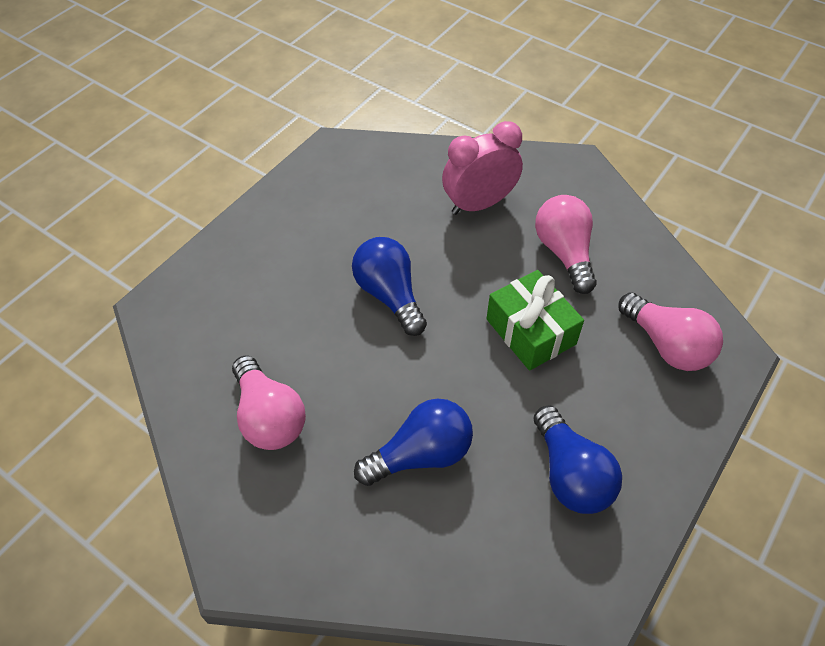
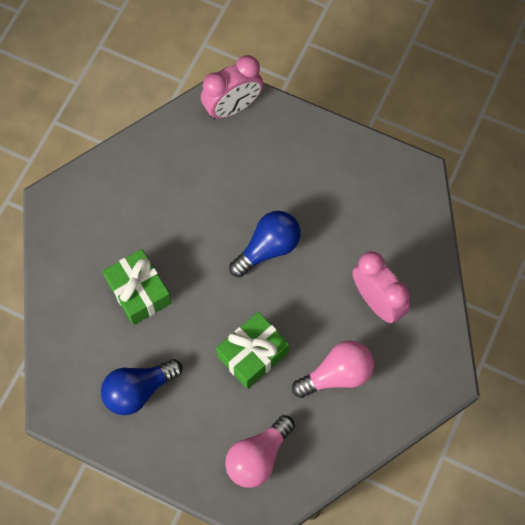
camera: 80 degrees right, 15 degrees up
(177, 304) = (233, 107): none -> pink clock
(269, 417) = (152, 191): pink light bulb -> none
(421, 454) = (139, 292): blue light bulb -> green gift

